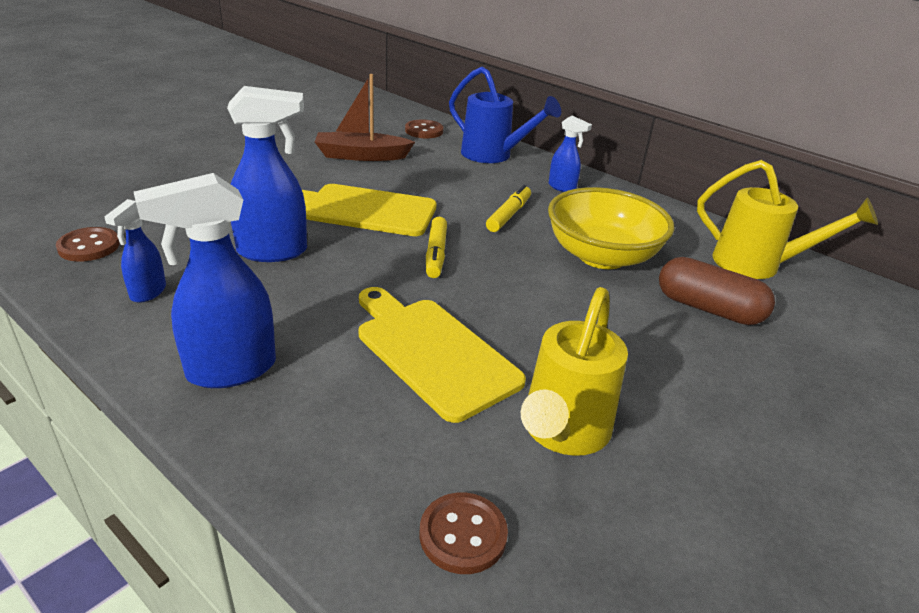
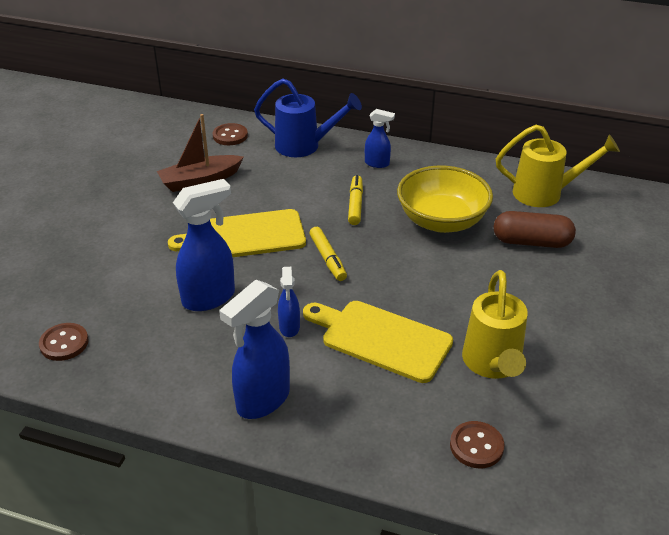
camera: 20 degrees left, 5 degrees up
(148, 293) = (150, 365): blue spray bottle -> blue spray bottle (289, 327)

